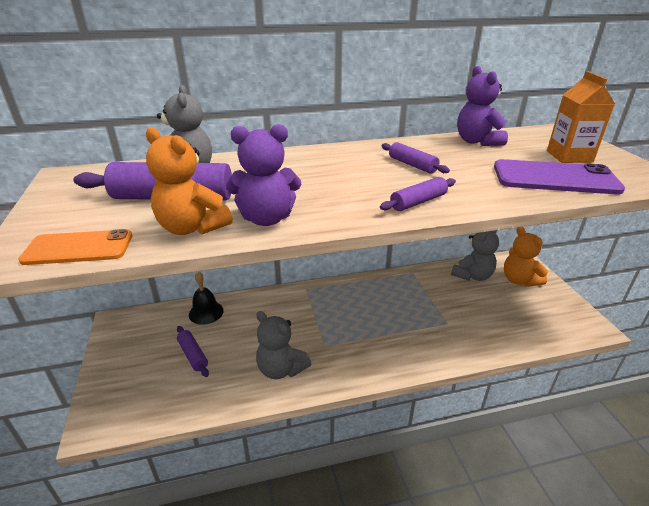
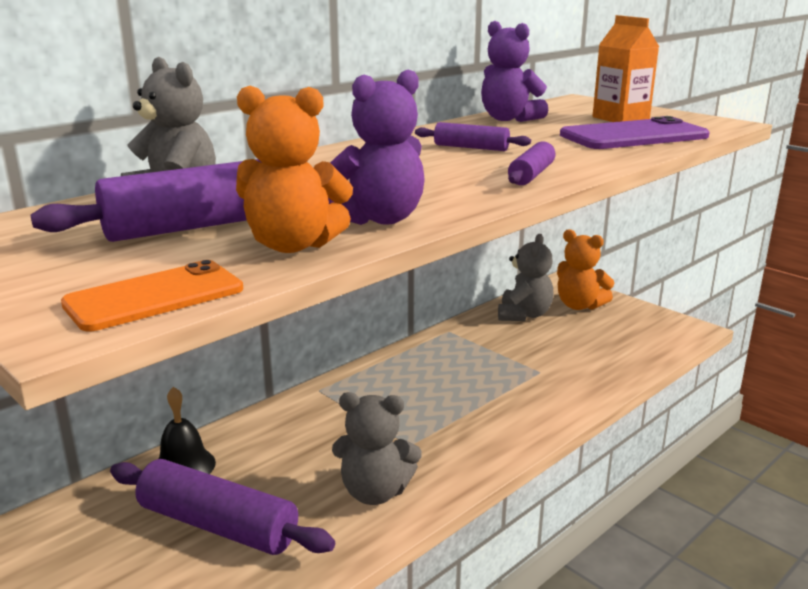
camera: 30 degrees left, 10 degrees down
(193, 355) = (217, 525): purple rolling pin -> purple rolling pin, size x1.89

